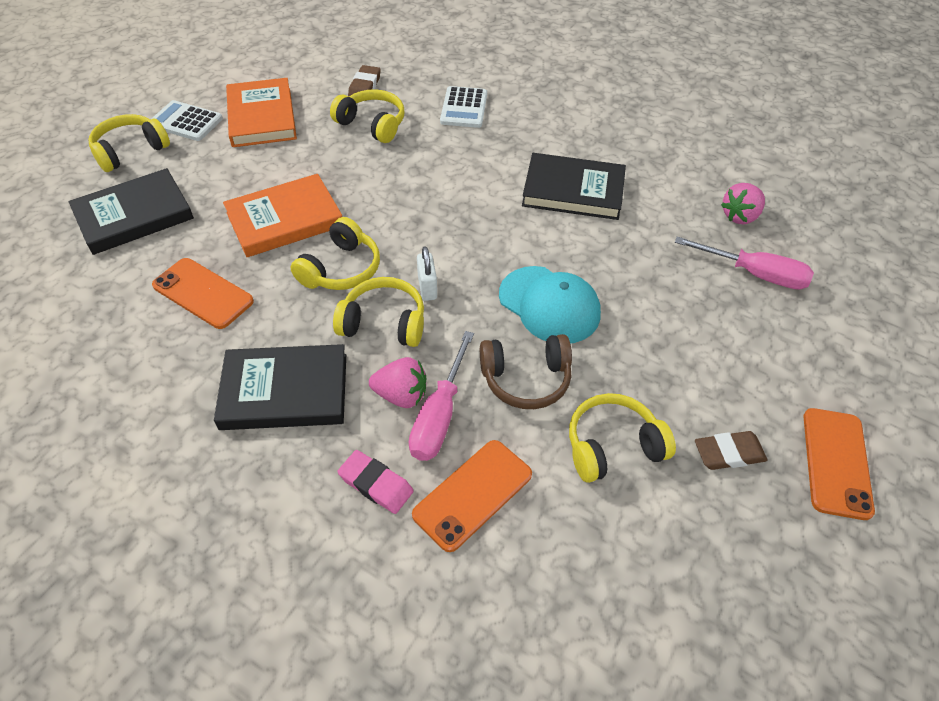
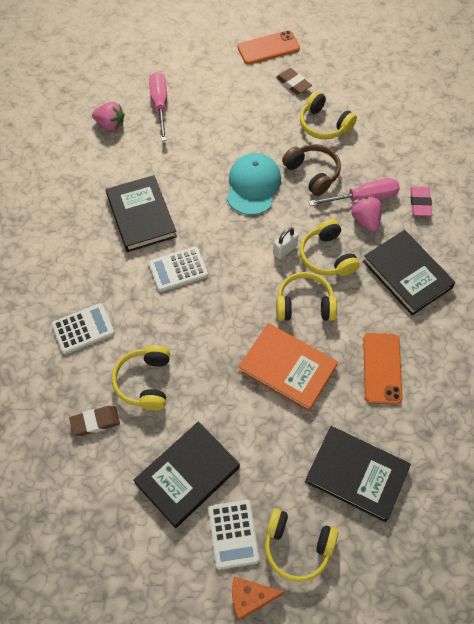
camera: 120 degrees left, 10 degrees up
(132, 111) = (250, 598): none -> orange cheese
(262, 117) = (187, 475): orange book -> black book
(473, 494) = (392, 164): orange phone -> none
(477, 191) = (178, 269): none -> white calculator

